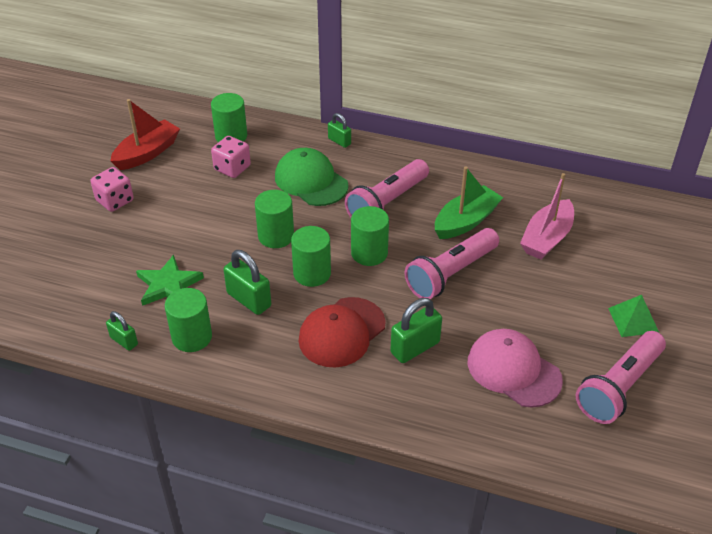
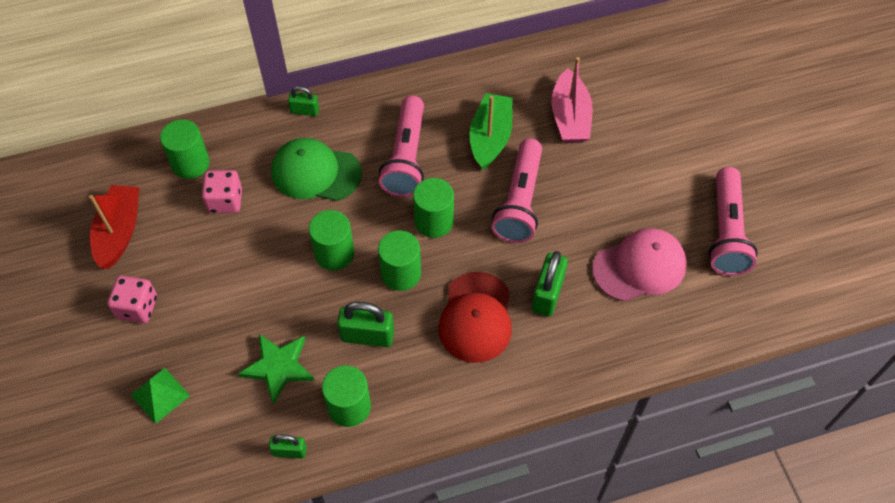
camera: 35 degrees left, 15 degrees up
(513, 370) = (639, 266): pink cap -> pink cap turned 150 degrees clockwise
(633, 320) = (692, 161): green pyramid -> green pyramid (160, 395)

